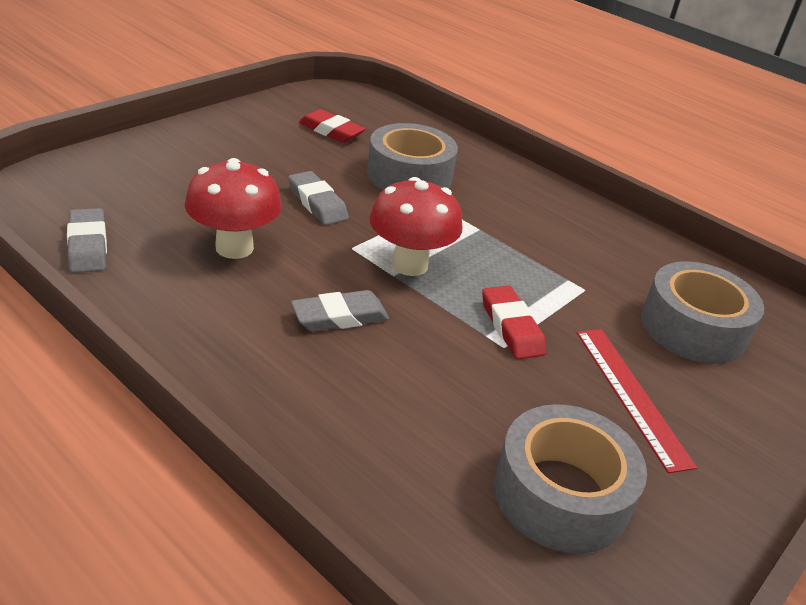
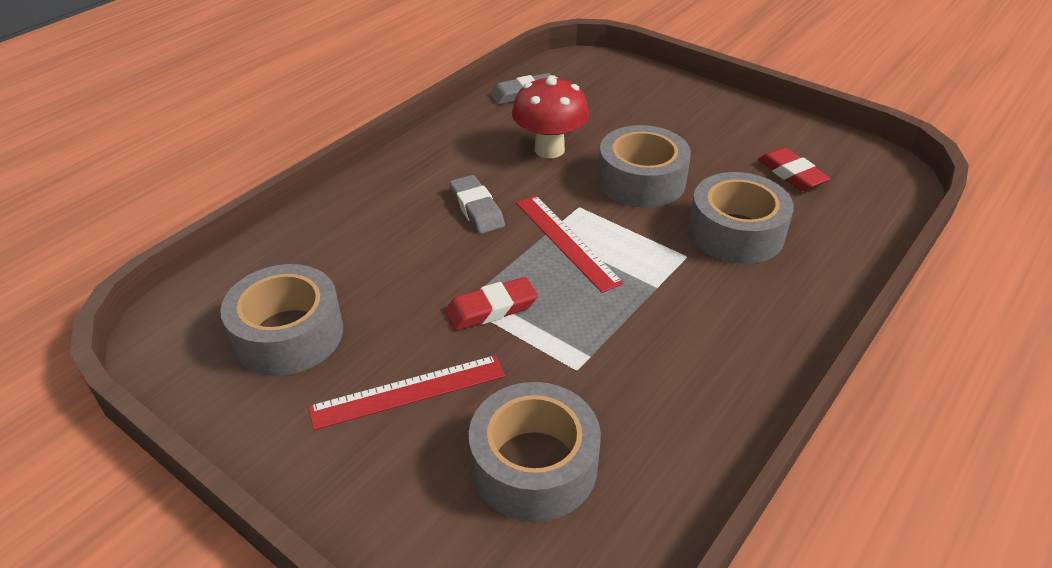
camera: 90 degrees right, 5 degrees up
(317, 203) = (641, 180): grey eraser -> grey tape
(331, 131) = (791, 174): red eraser -> red eraser turned 60 degrees counterclockwise
(409, 265) = (566, 241): red mushroom -> red ruler

